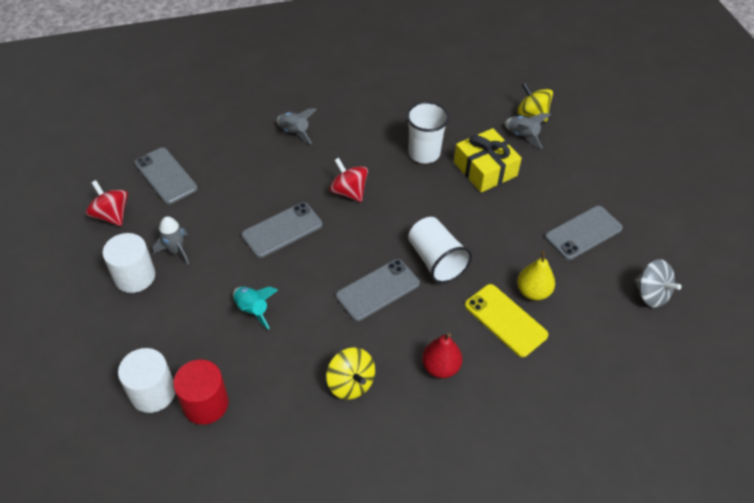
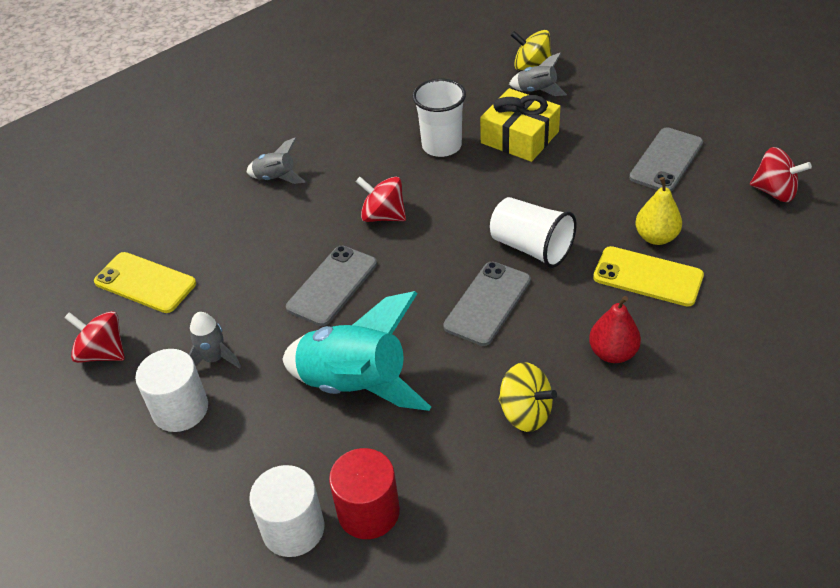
camera: 20 degrees left, 5 degrees down
(165, 176) = (145, 283): grey phone -> yellow phone
(253, 309) = (355, 384): turquoise rocket -> turquoise rocket, size x2.08
(651, 294) = (774, 192): grey spinning top -> red spinning top

